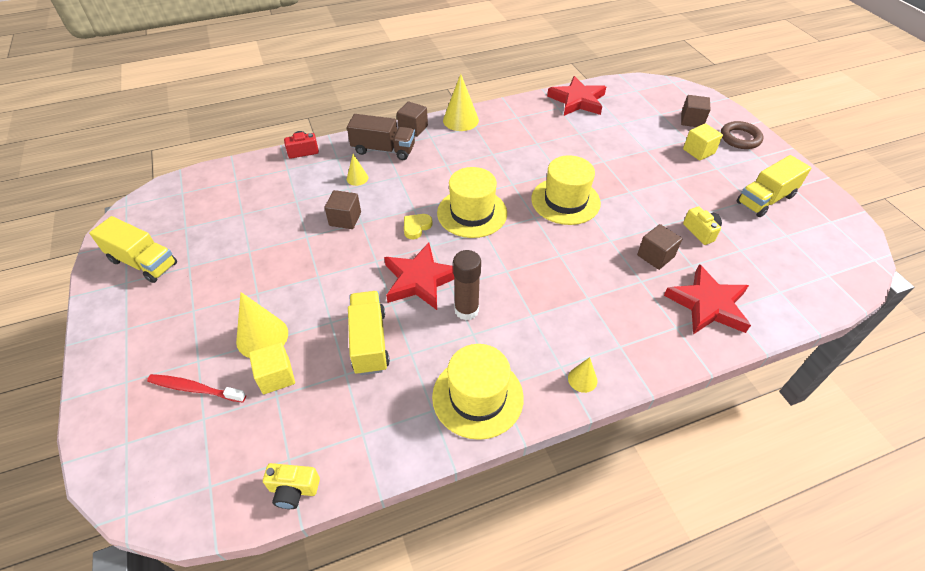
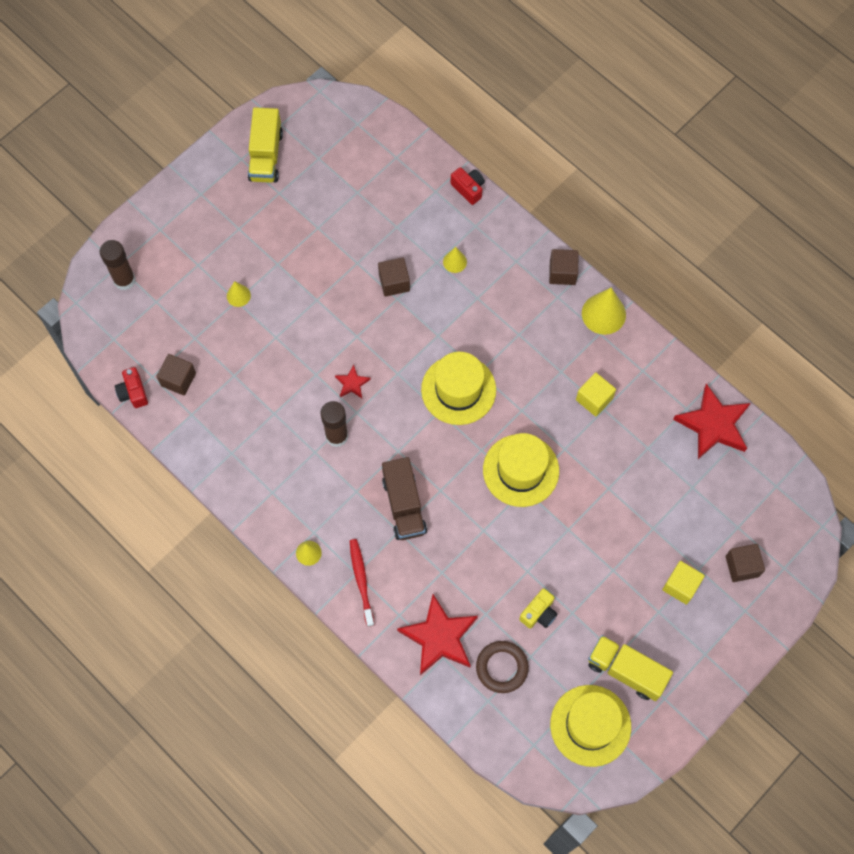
camera: 65 degrees right, 20 degrees up
(149, 442) = (124, 280): none -> brown glue stick
(195, 389) = (175, 279): red toothbrush -> red toothbrush (361, 581)
(262, 337) = (238, 295): yellow cone -> yellow cone, size x0.55
(276, 376) = (209, 328): yellow cube -> yellow cube (594, 399)
(293, 490) = (133, 392): yellow camera -> red camera
(369, 342) = (270, 377): yellow truck -> none
(383, 150) = (511, 262): brown truck -> brown truck (404, 505)
(416, 227) = (414, 349): yellow heart -> none
(420, 280) = (352, 383): red star -> red star, size x0.47
(477, 397) = (257, 480): yellow hat -> yellow hat (590, 725)
(655, 256) = (481, 577): brown cube -> brown cube (178, 379)
(740, 138) = (733, 628): brown ring -> brown ring (502, 667)

